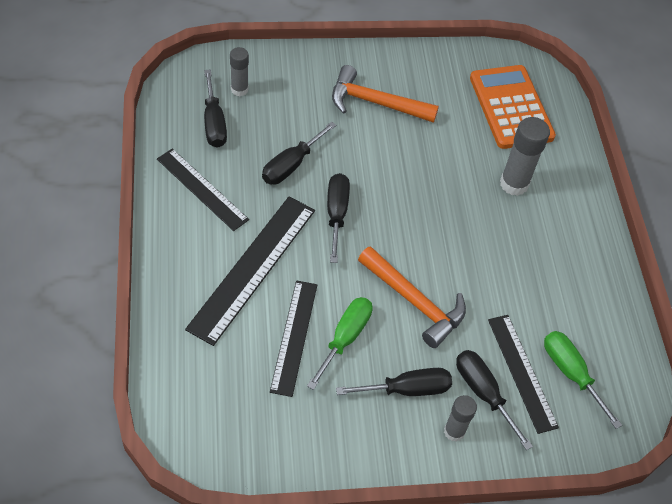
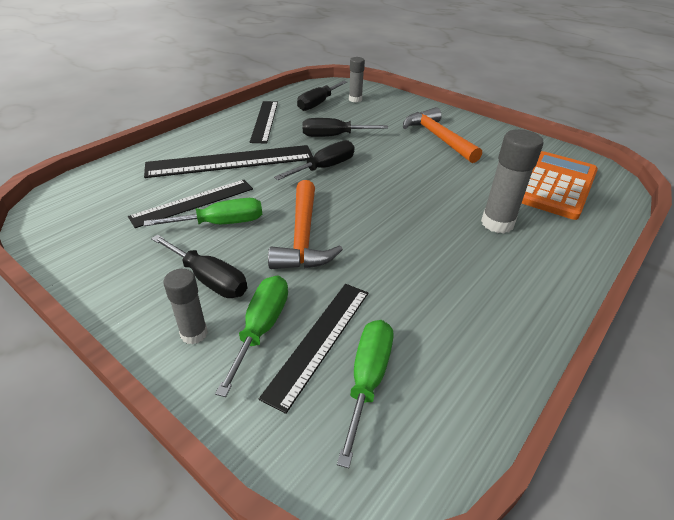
camera: 50 degrees right, 15 degrees down
(483, 393) = (261, 328): black screwdriver -> green screwdriver

